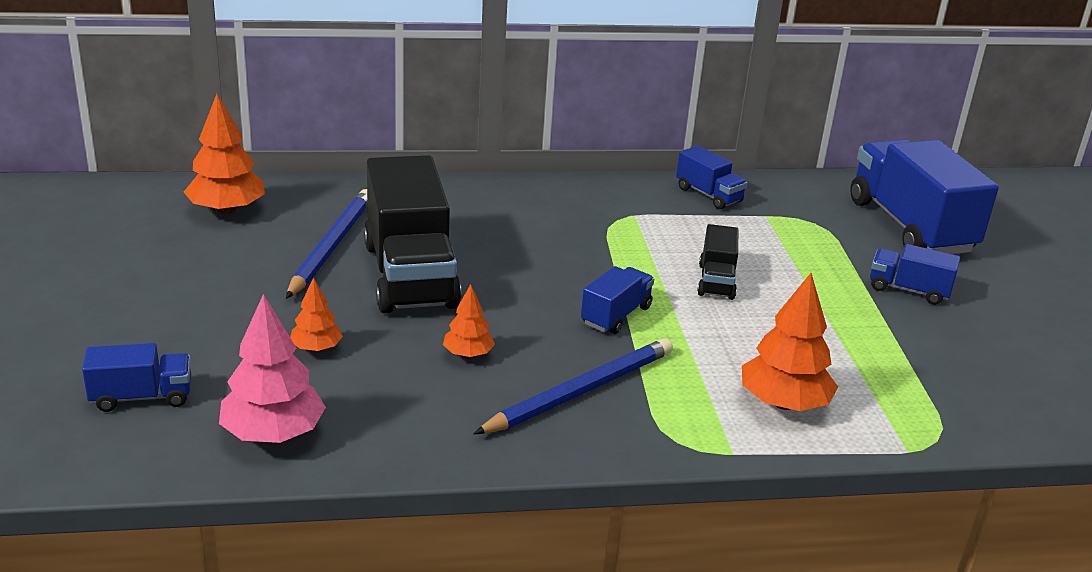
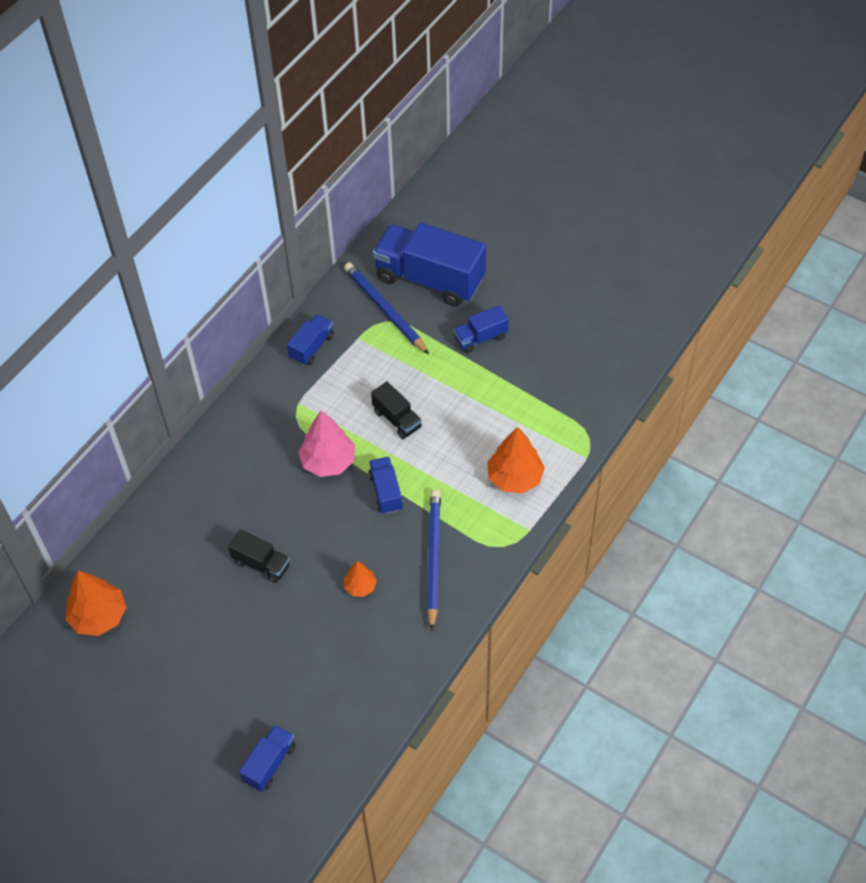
camera: 45 degrees left, 25 degrees up
(273, 433) = (352, 718): pink tree -> pink tree (328, 461)
(316, 348) = (294, 655): orange tree -> none
(331, 246) = (194, 585): blue pencil -> blue pencil (385, 310)
(410, 275) = (261, 564): black truck -> black truck, size x0.48
(708, 195) = (312, 347): blue truck -> blue truck turned 60 degrees counterclockwise

